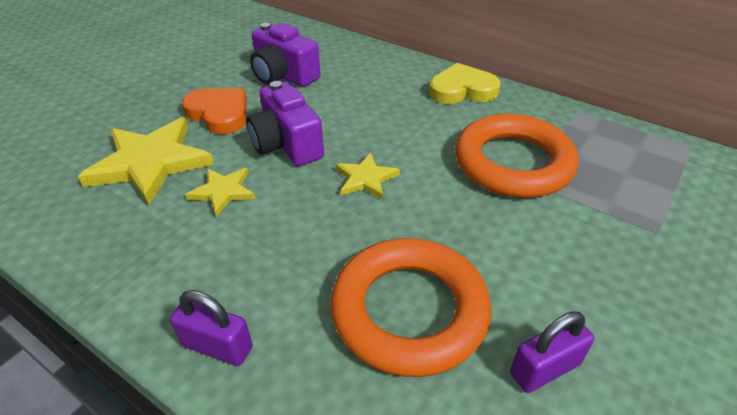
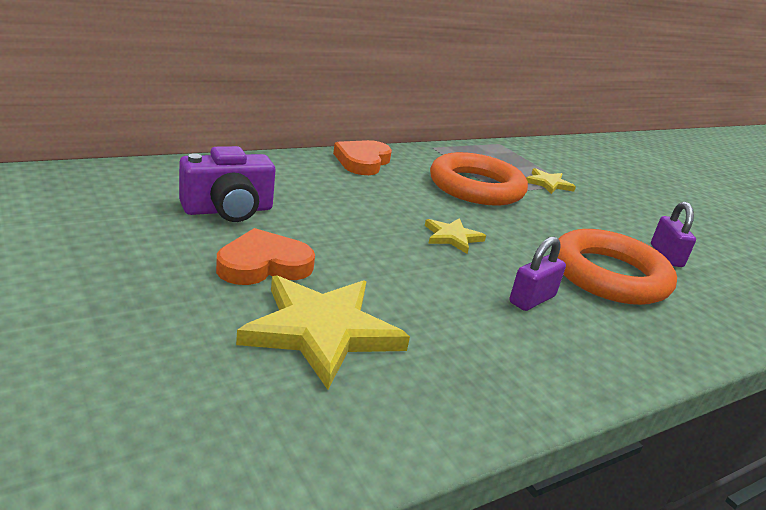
camera: 70 degrees left, 15 degrees down
(217, 346) = (622, 360): purple padlock -> purple padlock (532, 299)
(223, 192) = (417, 303): yellow star -> yellow star (548, 183)
(287, 144) = (367, 250): purple camera -> none
(462, 90) = (362, 161): yellow heart -> orange heart

